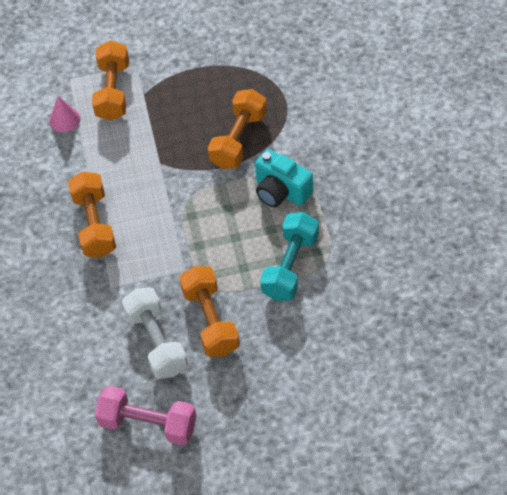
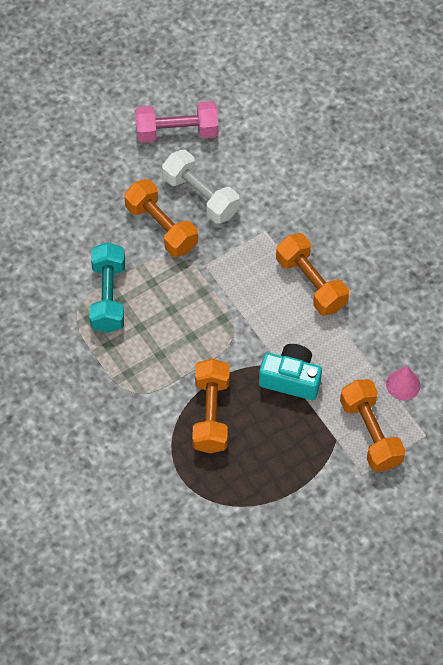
camera: 155 degrees right, 5 degrees up
(281, 191) = (145, 369): turquoise camera -> turquoise camera (291, 379)

